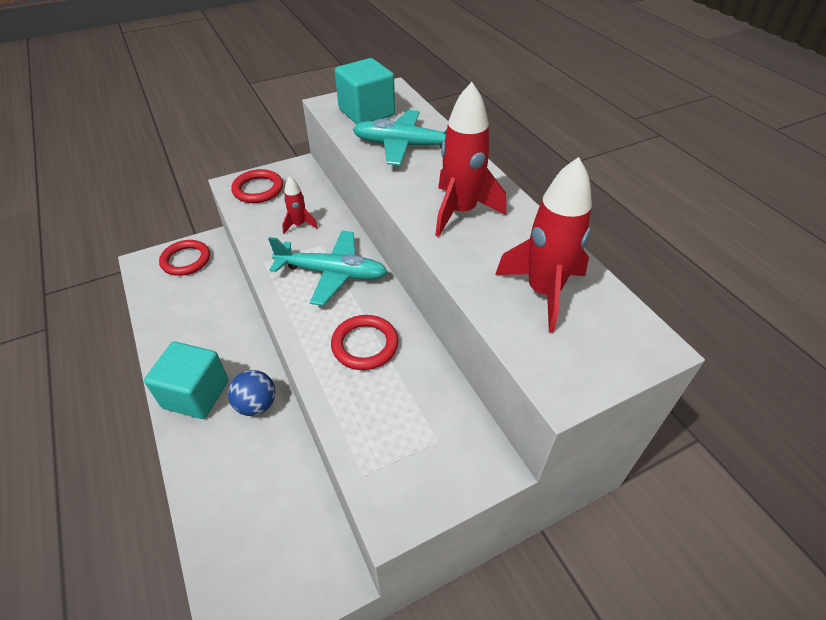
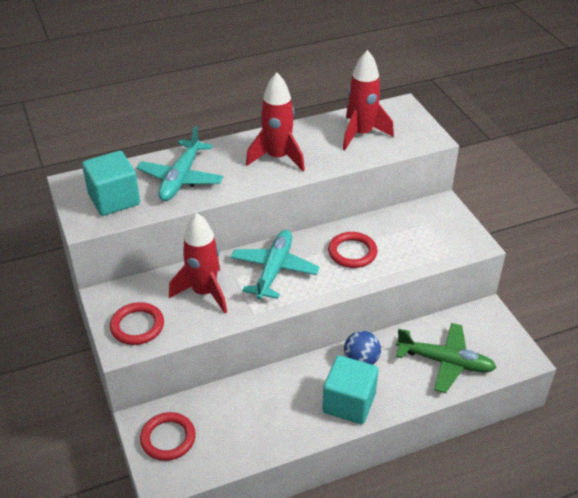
camera: 85 degrees left, 5 degrees down
(242, 504) = (445, 362): none -> green plane
(299, 225) = (204, 292): red rocket -> red rocket, size x1.93

